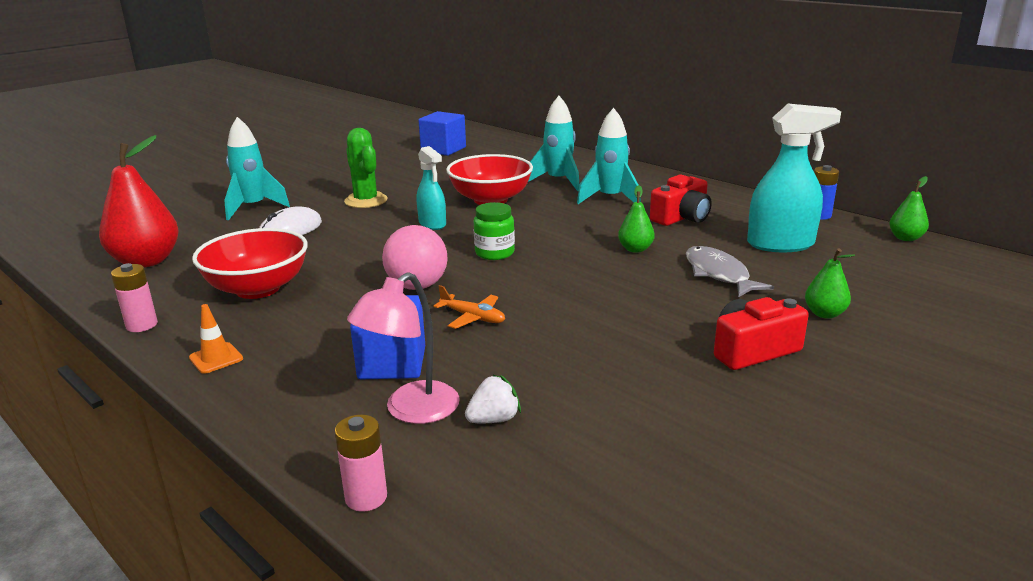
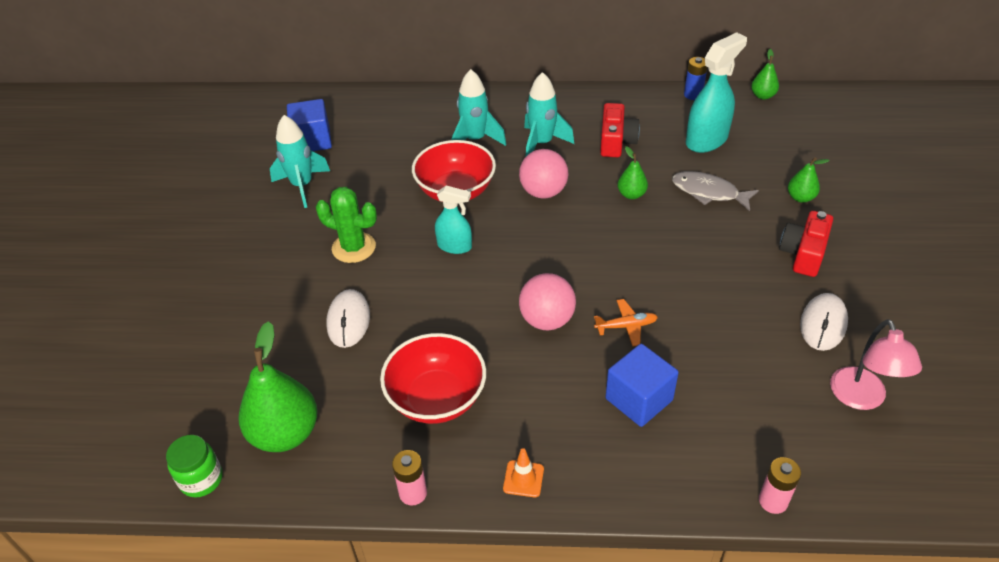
camera: 40 degrees left, 20 degrees up
(146, 261) = (285, 433): red pear -> green pear
(253, 208) = (264, 313): turquoise rocket -> turquoise rocket (302, 186)
(411, 411) = (705, 427): pink lamp -> pink lamp (861, 398)
(494, 253) = (548, 253): green jar -> green jar (201, 479)
(494, 419) = (754, 400): white strawberry -> none
(558, 222) = (543, 192): none -> pink ball
(678, 407) = (823, 324): none -> white mouse

